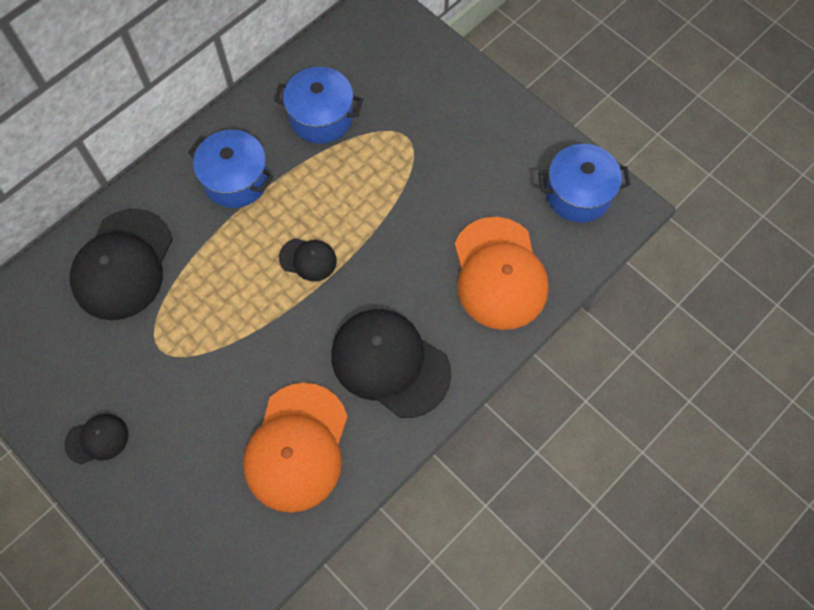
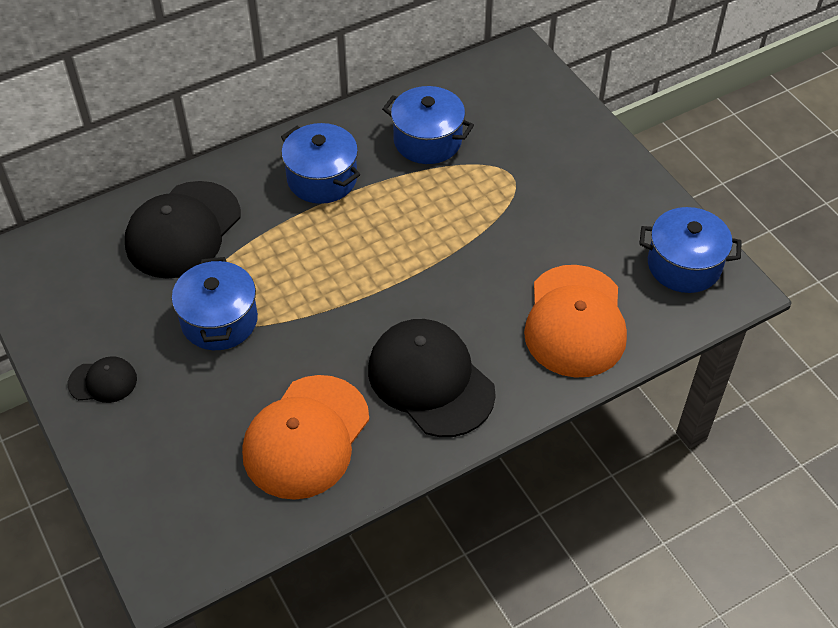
camera: 15 degrees right, 15 degrees down
(185, 350) = (219, 320): none -> blue pot
(308, 259) = (373, 265): black cap -> none

